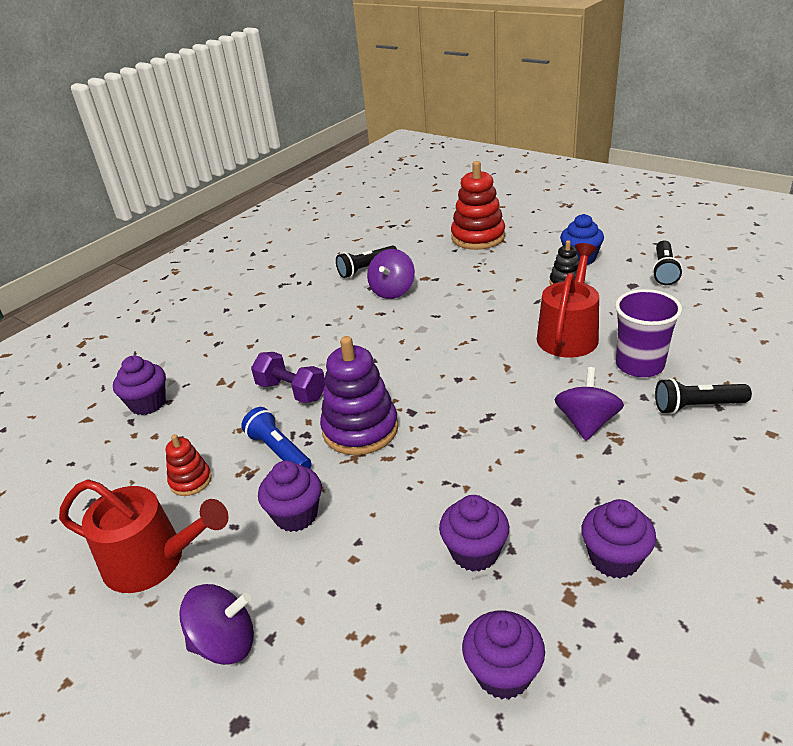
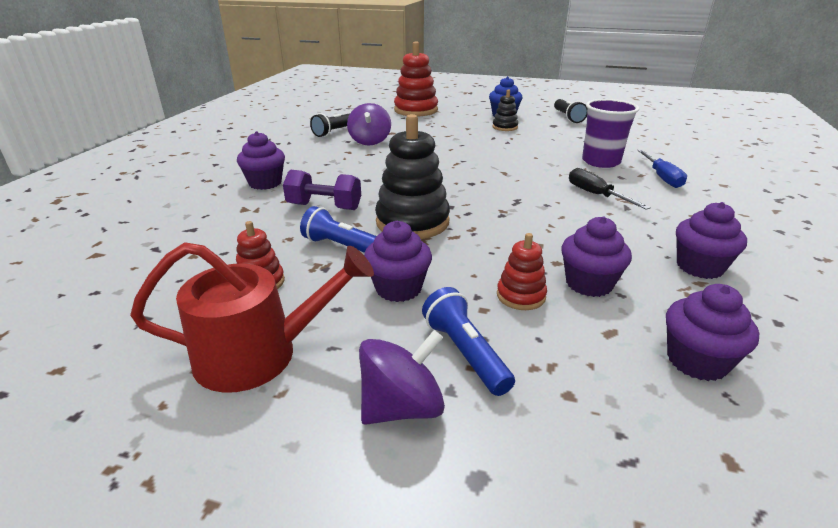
camera: 25 degrees left, 5 degrees down
(148, 404) = (169, 233): purple cupcake -> purple cupcake (265, 183)
(306, 603) = (465, 352): none -> blue flashlight
(360, 429) = (412, 222): purple stacking toy -> black stacking toy
(397, 551) = (521, 296): none -> red stacking toy
(569, 334) = (534, 151): red watering can -> none
(586, 423) = (596, 195): purple spinning top -> black screwdriver
(697, 406) = (662, 177): black flashlight -> blue screwdriver

